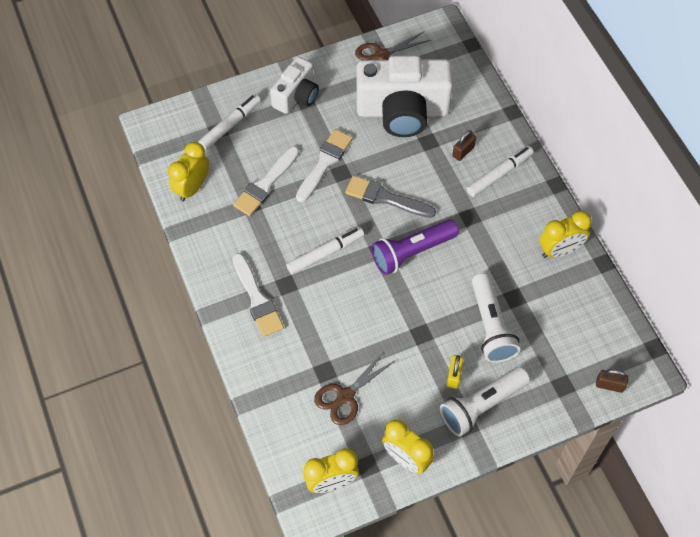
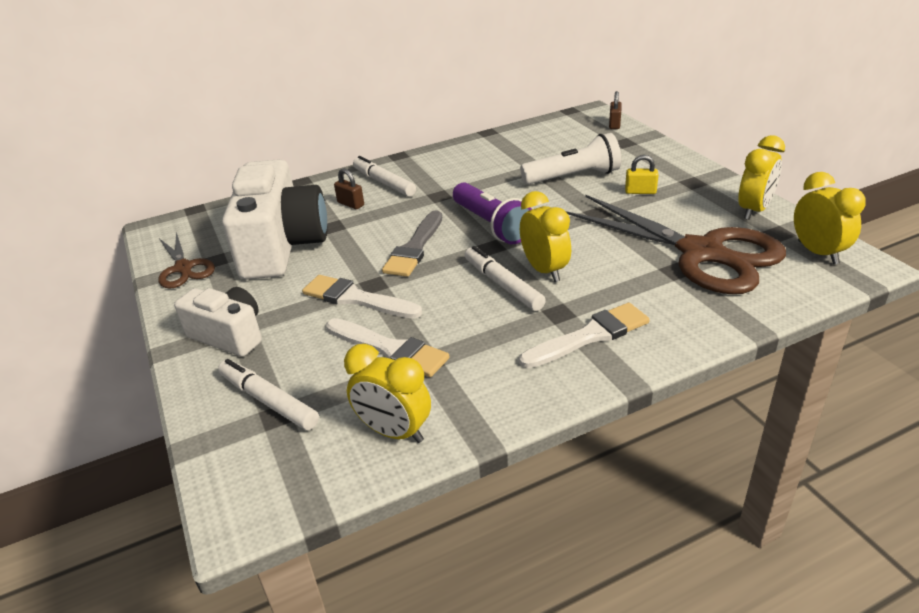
camera: 90 degrees left, 25 degrees down
(345, 396) = (701, 253): brown scissors -> brown scissors, size x2.00
(481, 405) = (667, 176): white flashlight -> none
(559, 250) = (477, 150): yellow clock -> yellow clock (544, 270)

